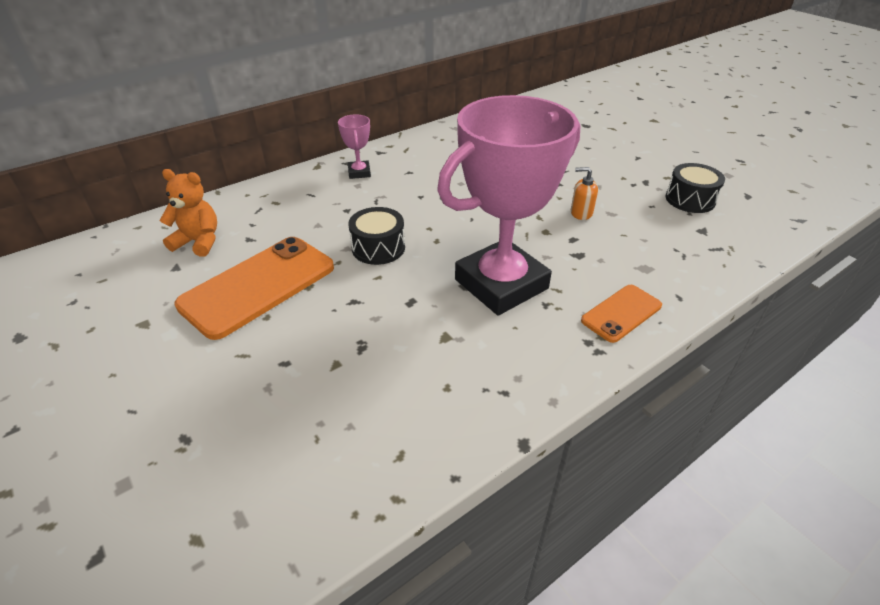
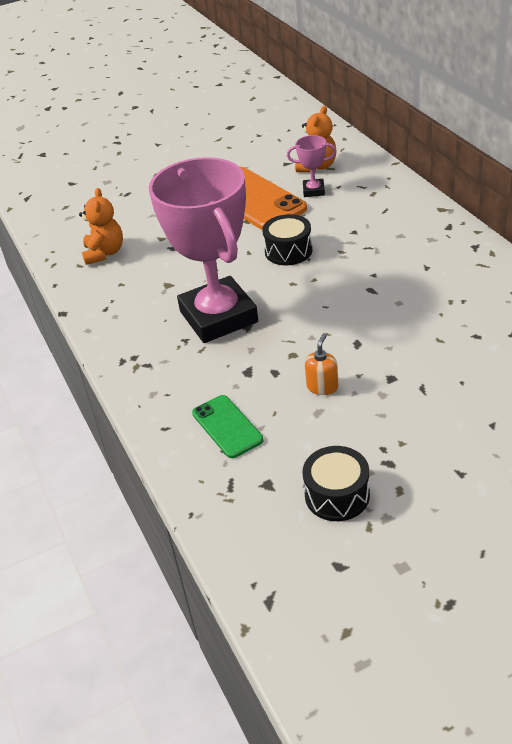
camera: 105 degrees right, 0 degrees up
(359, 172) = (426, 235): pink trophy -> pink trophy (313, 191)
(368, 427) = (104, 253): none -> orange teddy bear
(621, 313) = (157, 383): orange phone -> none
(655, 258) = (227, 426): none -> green phone

